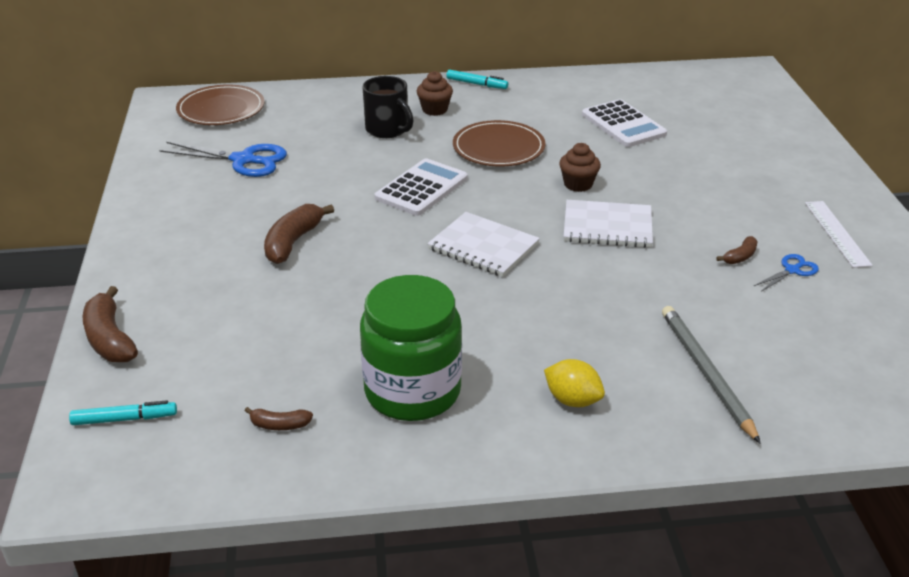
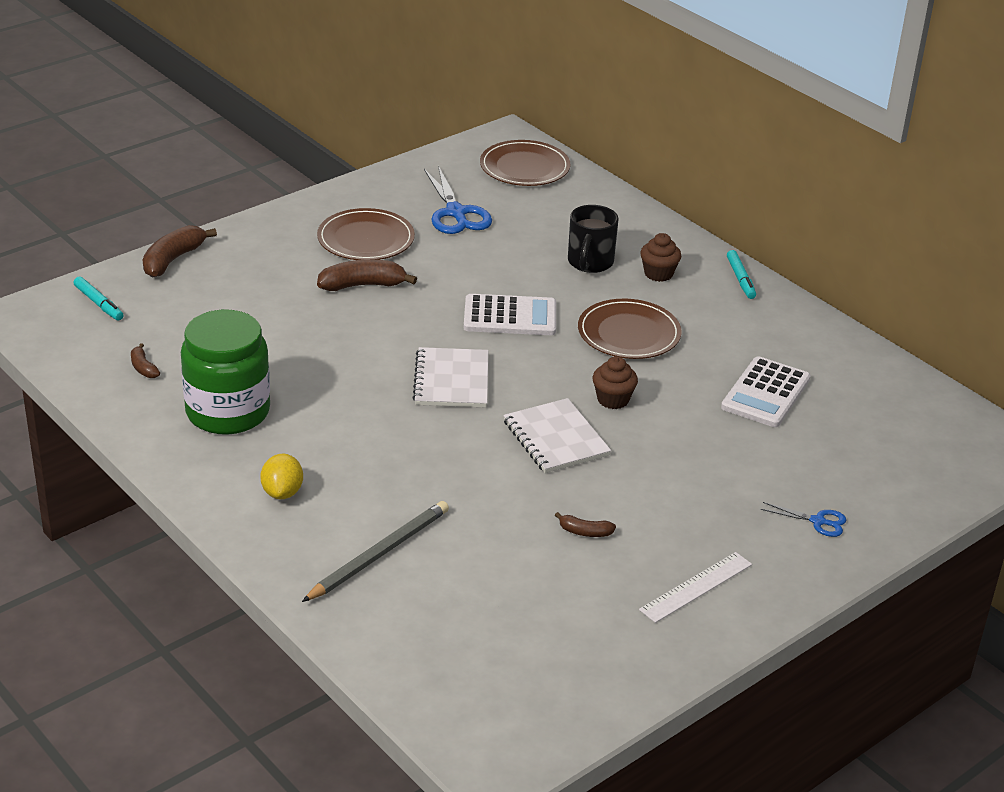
camera: 55 degrees right, 0 degrees up
(223, 216) = (366, 239): none -> brown plate
(792, 270) = (593, 570): blue scissors -> blue scissors (818, 521)

